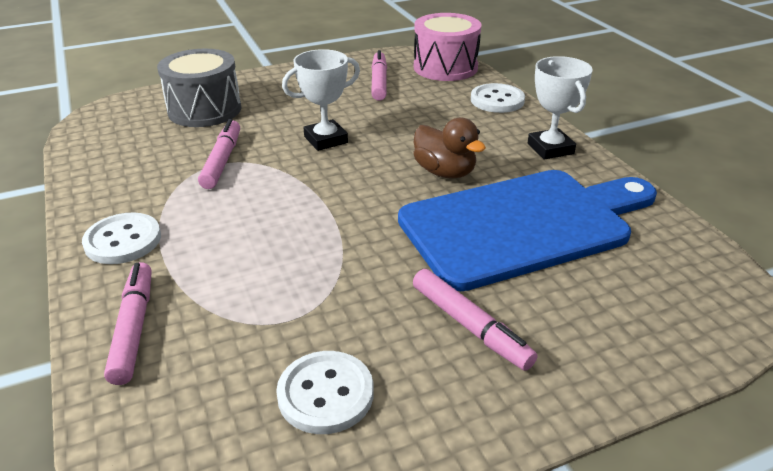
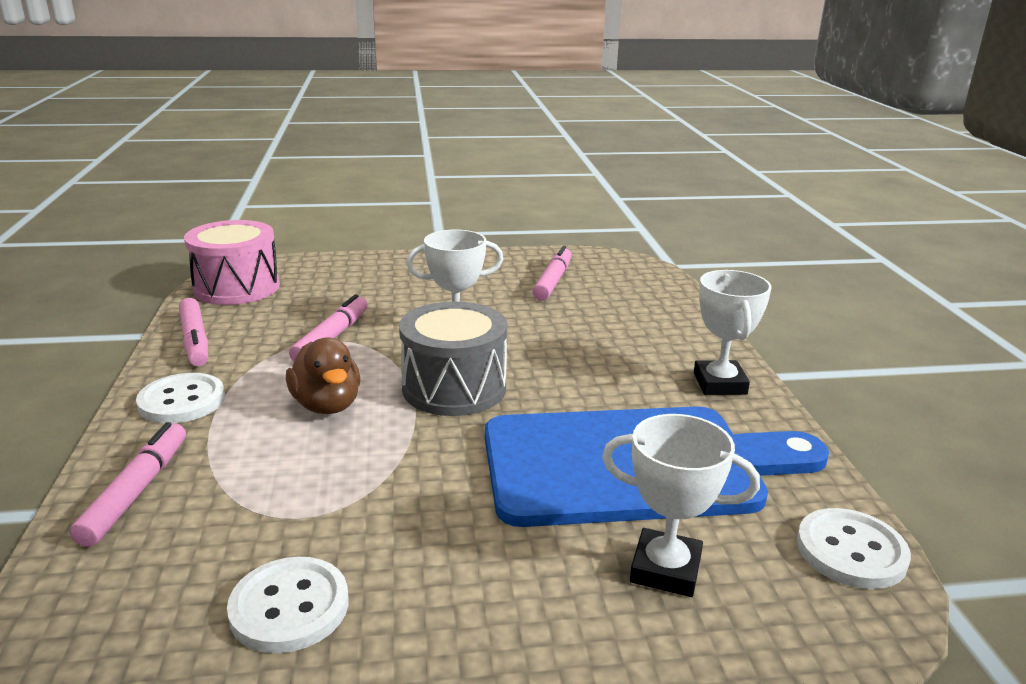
camera: 15 degrees right, 10 degrees down
(204, 110) = (345, 284): grey drum -> grey drum (454, 388)
(445, 67) = (640, 276): pink drum -> pink drum (237, 287)
(445, 172) = (573, 389): brown duck -> brown duck (327, 405)
(470, 326) = (501, 568): pink marker -> pink marker (195, 340)
(497, 100) = (683, 320): white button -> white button (851, 551)
(586, 300) = (665, 569): none -> white trophy

